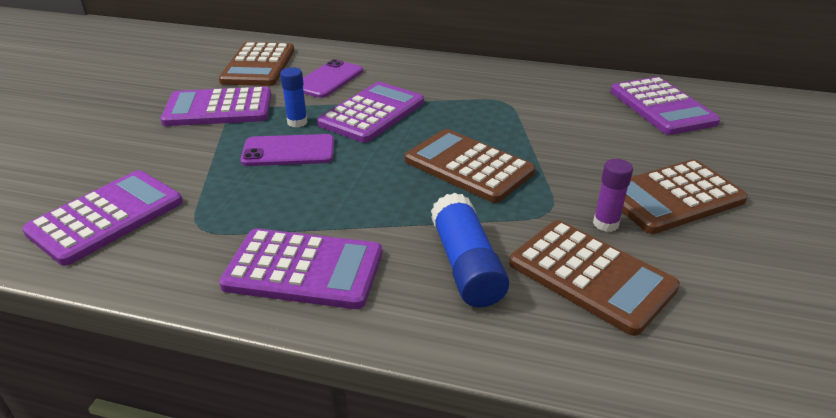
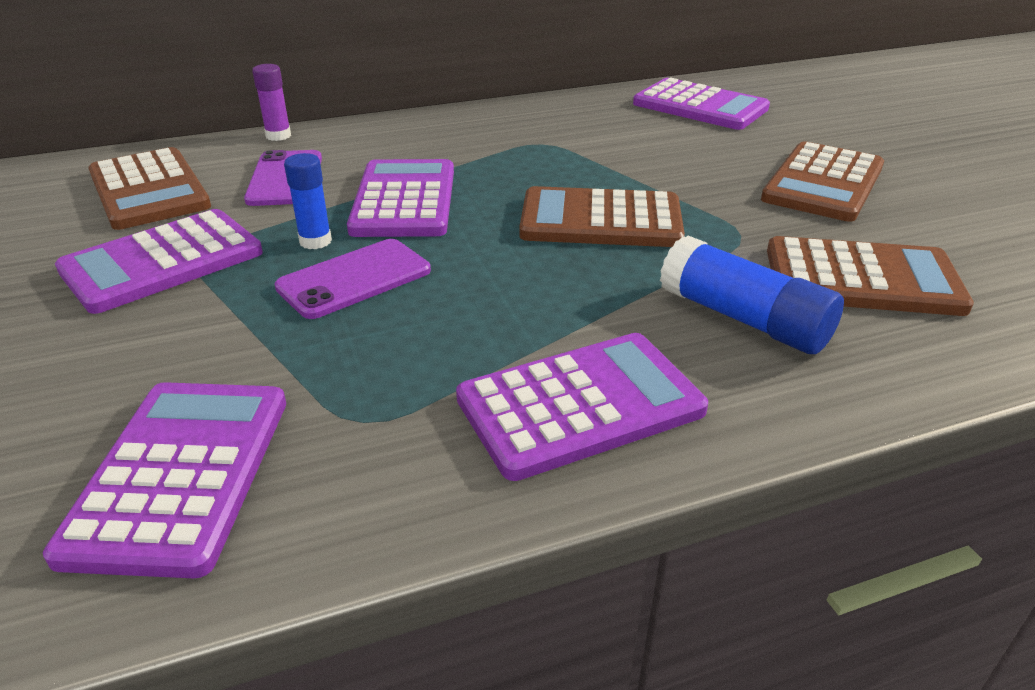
camera: 35 degrees left, 0 degrees up
(605, 224) = (805, 227): purple glue stick -> purple glue stick (278, 136)

